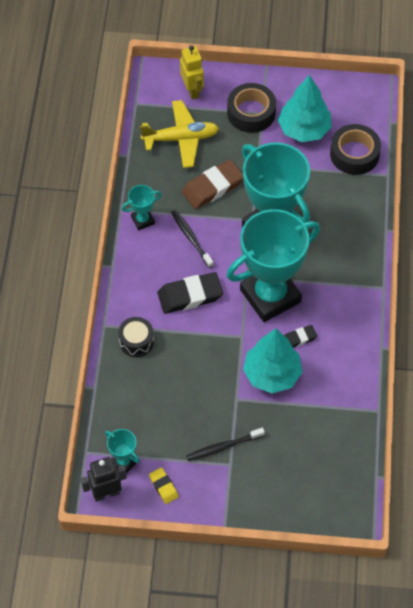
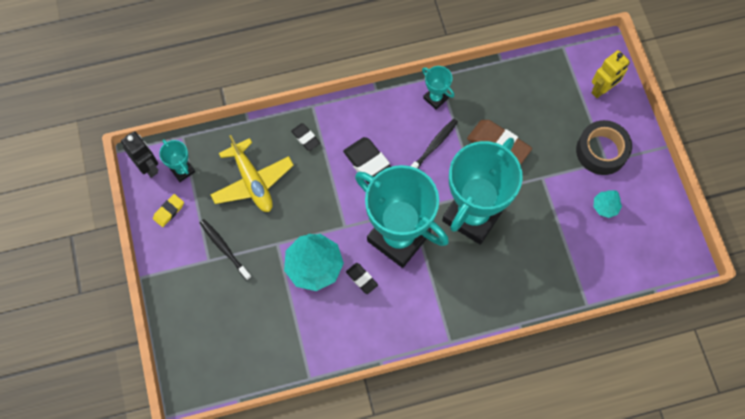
camera: 70 degrees right, 10 degrees up
(124, 462) = (182, 170): turquoise trophy -> turquoise trophy turned 60 degrees counterclockwise
(136, 341) = (305, 138): black drum -> black eraser
(181, 139) = (541, 99): yellow plane -> yellow plane (252, 182)
(304, 129) = (605, 207): turquoise tree -> turquoise tree, size x0.49
(354, 154) = (597, 265): black tape -> none

